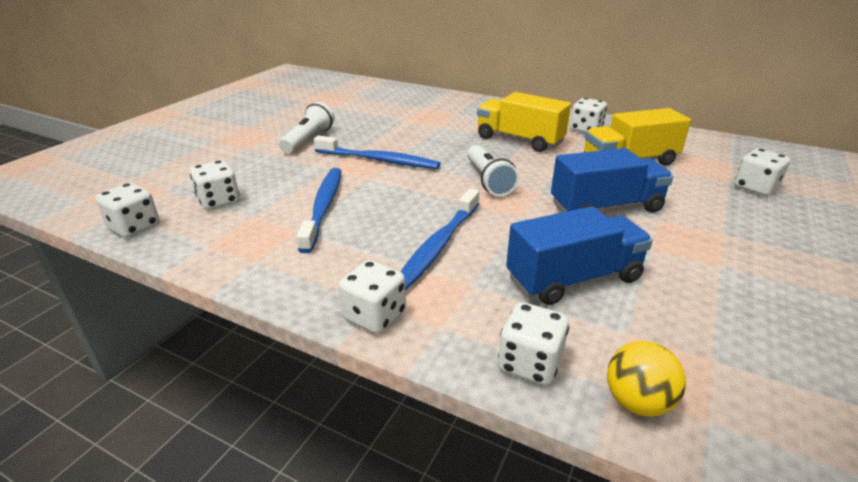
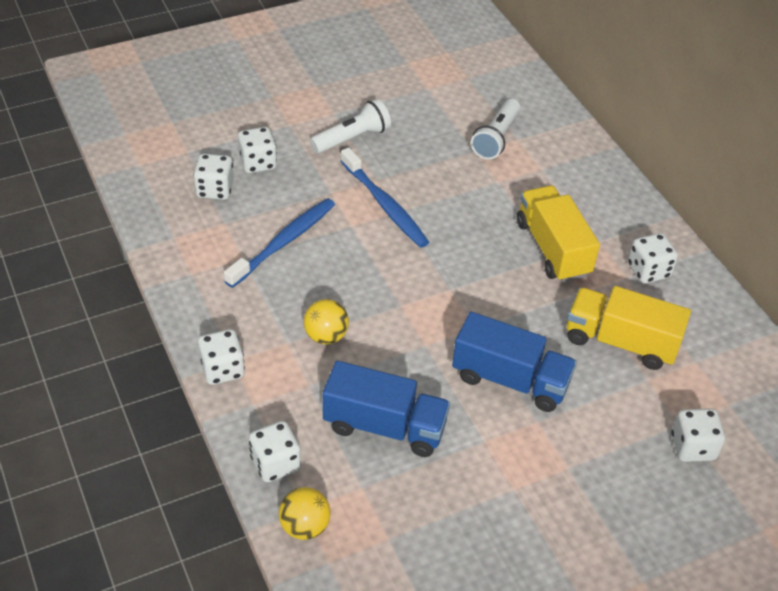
camera: 35 degrees right, 15 degrees up
(134, 227) = (140, 188): white dice -> white dice (258, 163)
(438, 246) = (326, 336): blue toothbrush -> yellow ball
(488, 180) = (450, 288): white flashlight -> white flashlight (496, 138)

